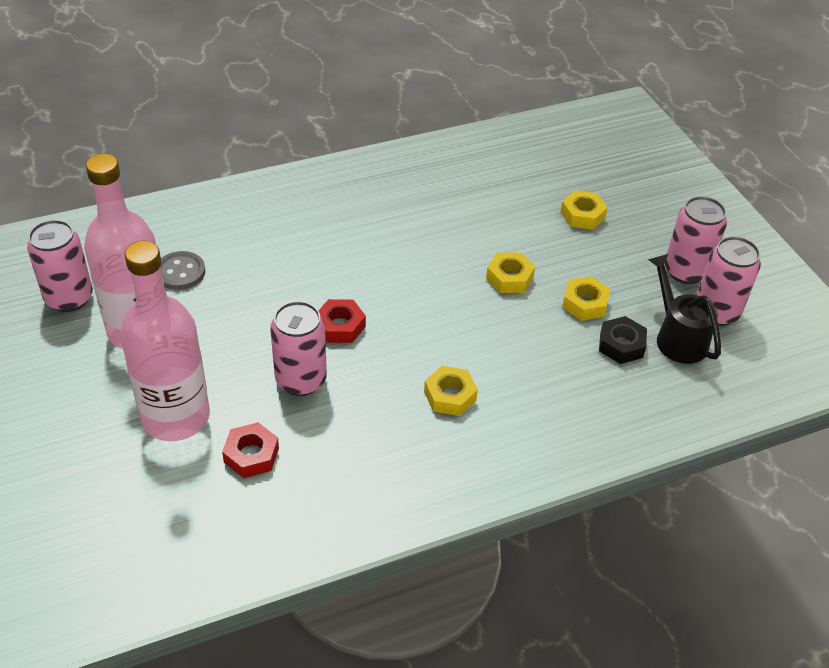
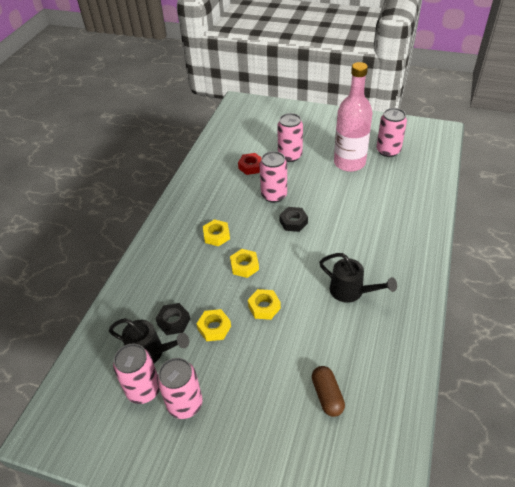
camera: 135 degrees right, 0 degrees up
(176, 417) = (290, 156): pink bottle -> pink can
(180, 272) = (378, 187): grey button -> none
(340, 326) = (293, 222): red nut -> black nut
(408, 219) = (351, 291): none -> black watering can
(553, 182) = (327, 396): none -> brown capsule
(582, 215) = (281, 387): yellow nut -> yellow nut (244, 266)

